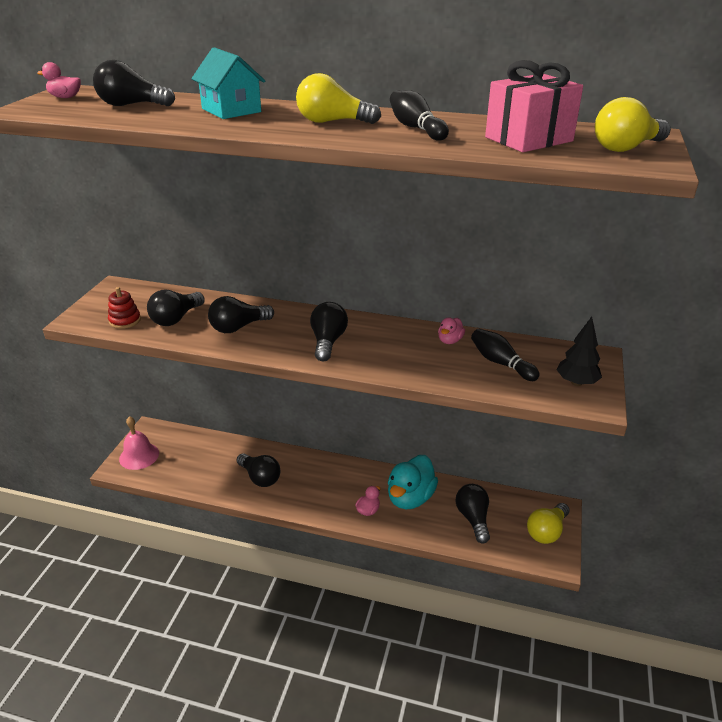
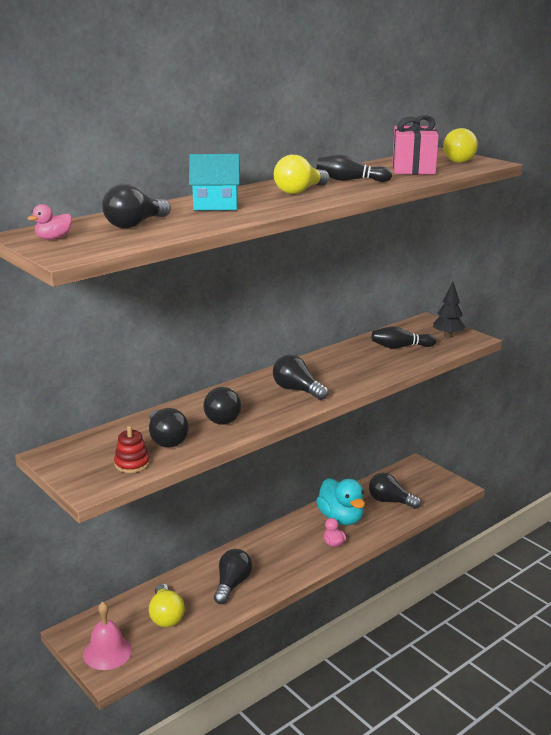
camera: 55 degrees left, 10 degrees down
(260, 478) = (232, 585): black light bulb -> black light bulb turned 60 degrees counterclockwise
(450, 340) = (353, 352): pink duck -> none
(546, 531) = (431, 479): yellow light bulb -> yellow light bulb (166, 616)

